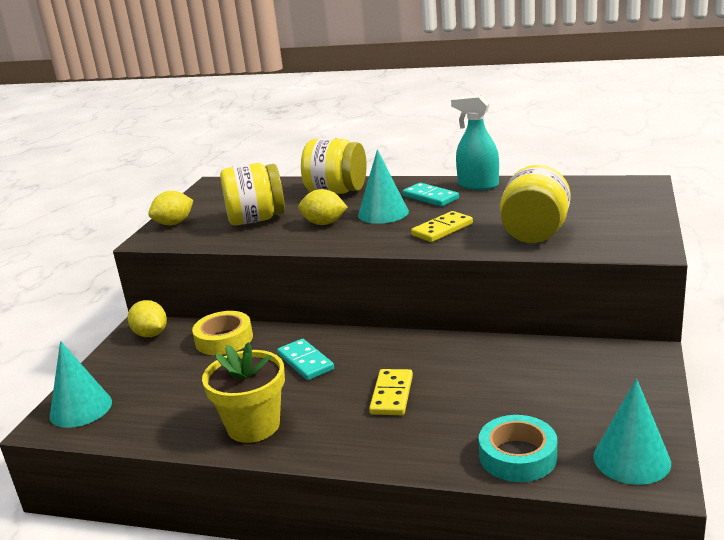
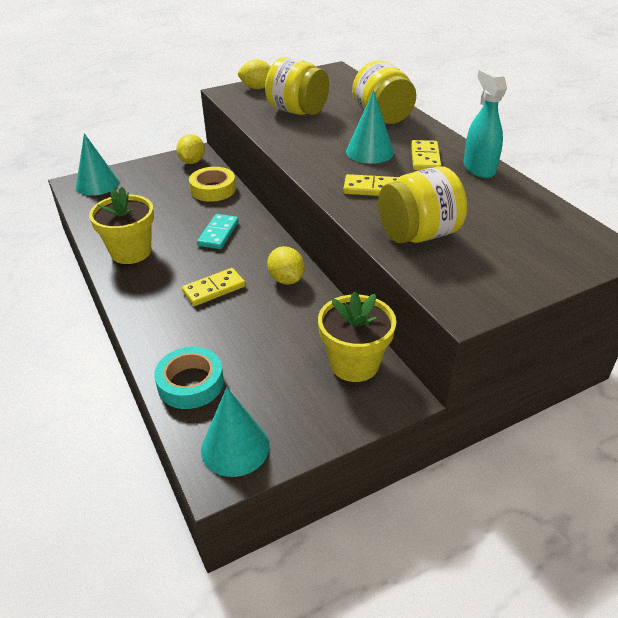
camera: 45 degrees right, 15 degrees up
(324, 223) = (323, 137): yellow lemon -> yellow lemon (286, 279)
(430, 197) = (425, 158): turquoise domino -> yellow domino
(587, 360) = (354, 364): none -> yellow flower pot

